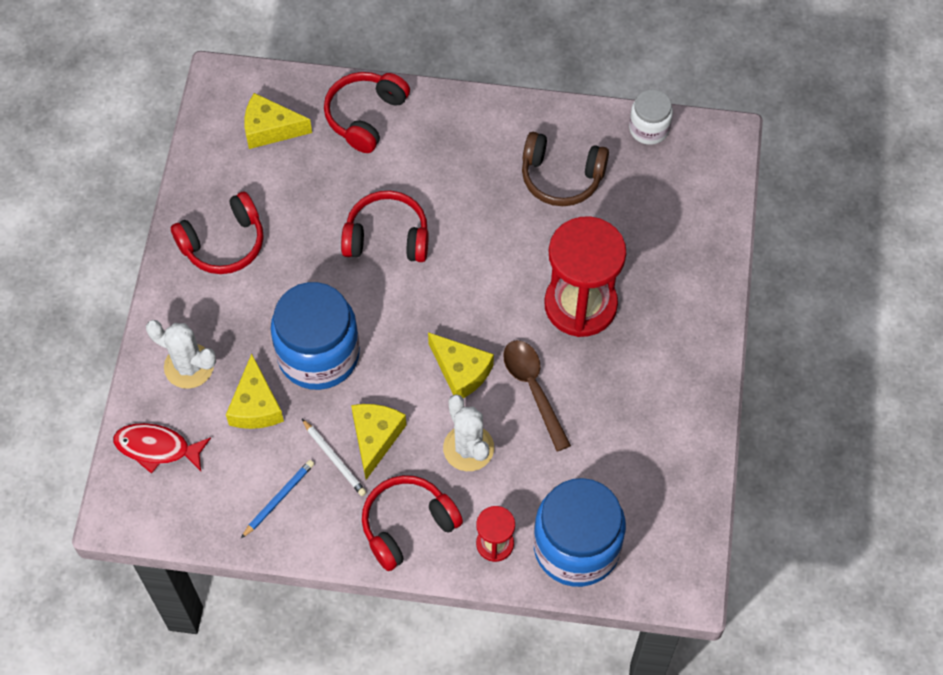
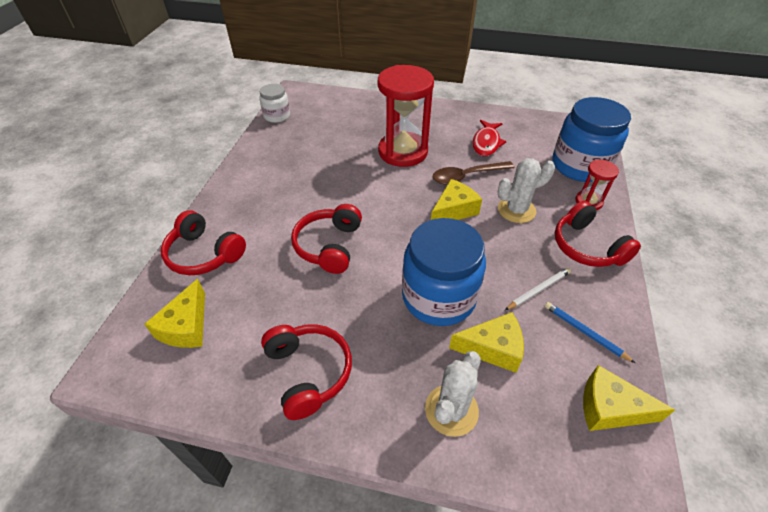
camera: 85 degrees left, 15 degrees down
(157, 448) = (551, 446): red fish -> red fish (486, 143)
(375, 438) = (515, 262): yellow cheese -> yellow cheese (610, 408)
(561, 177) = (301, 153): brown headphones -> none

